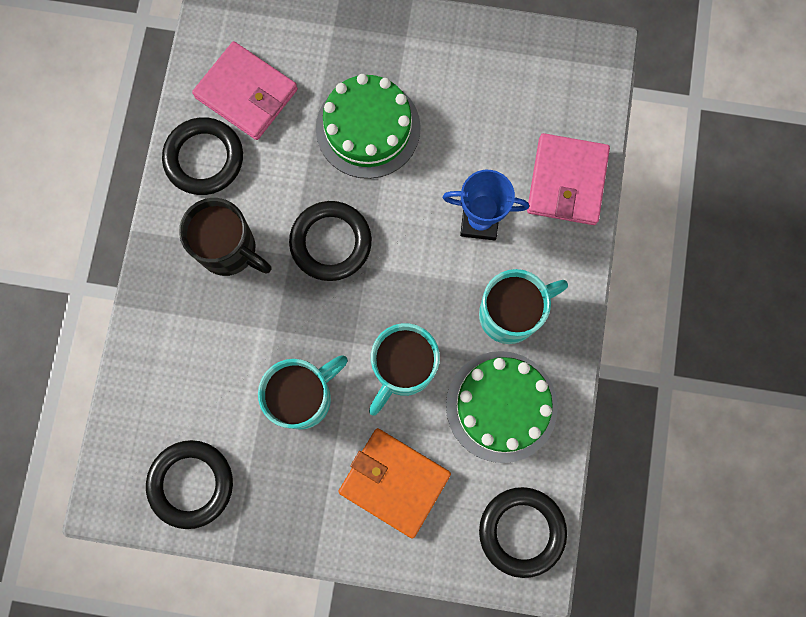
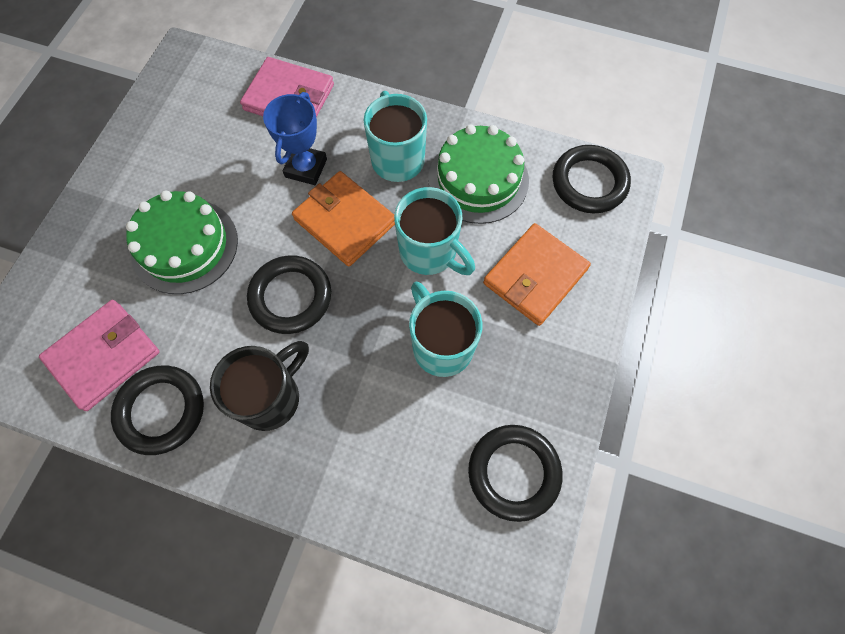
camera: 80 degrees left, 10 degrees down
(423, 275) = (345, 221): none -> orange wallet

